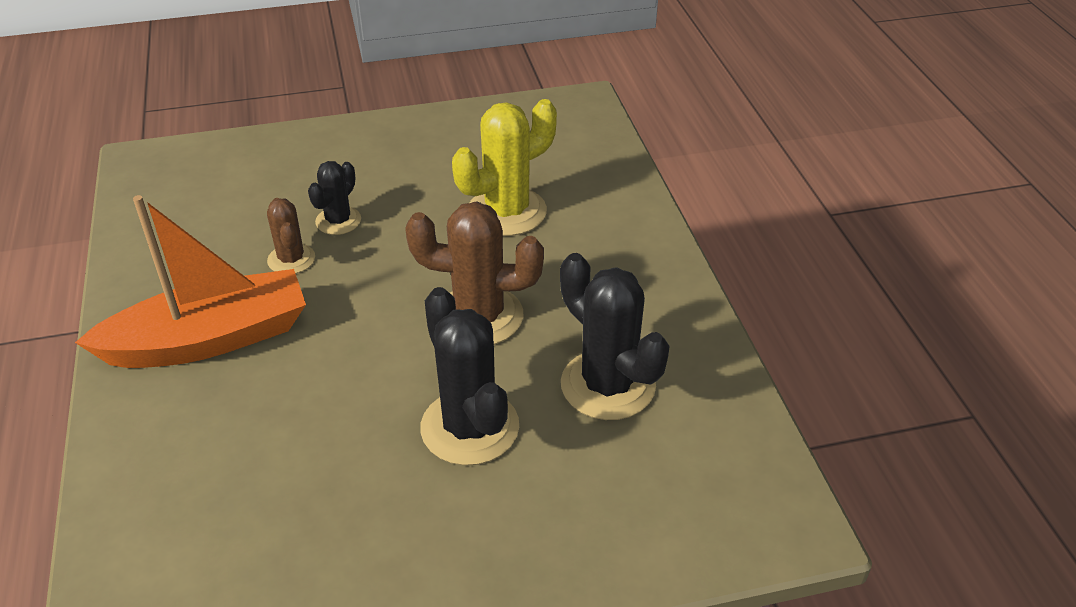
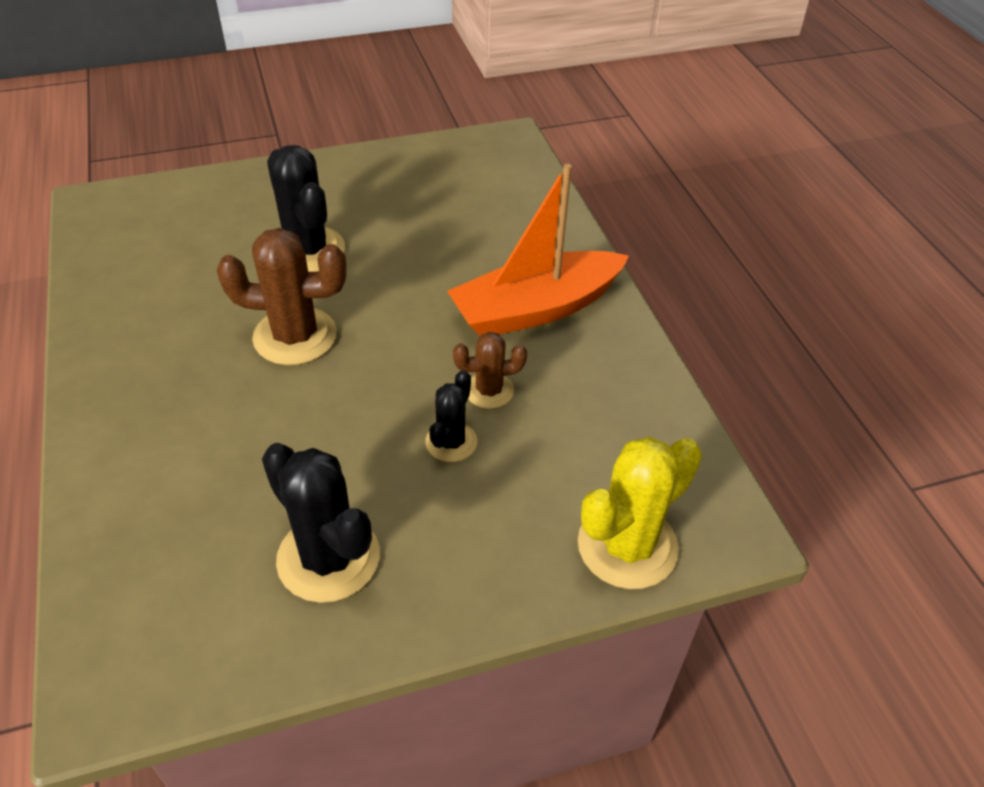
camera: 175 degrees right, 5 degrees up
(291, 259) = (489, 390): brown cactus -> brown cactus turned 75 degrees counterclockwise
(507, 212) = (254, 463): yellow cactus -> yellow cactus (627, 546)
(608, 385) = (191, 282): black cactus -> black cactus (328, 558)

